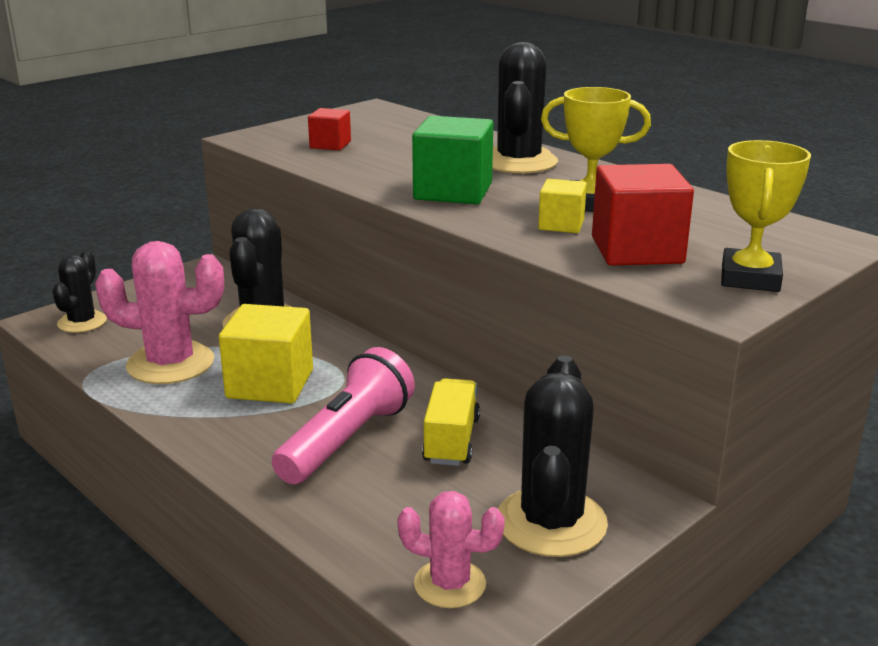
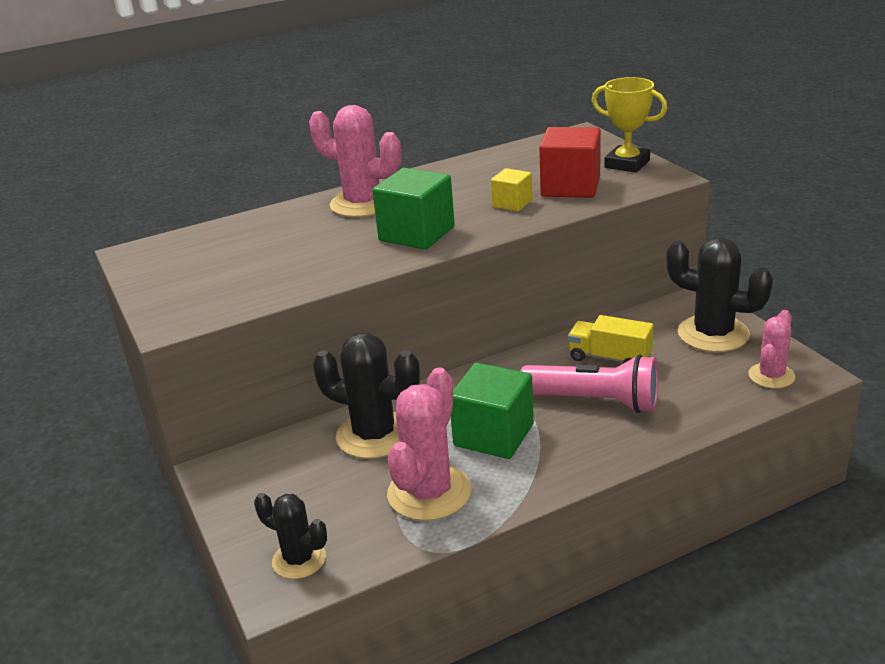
camera: 70 degrees left, 5 degrees up
(270, 384) = (493, 435): yellow cube -> green cube
(330, 145) = (242, 279): red cube -> none
(347, 439) = (595, 401): pink flashlight -> pink flashlight turned 150 degrees clockwise
(518, 162) = (363, 204): black cactus -> pink cactus
(589, 204) = (476, 190): yellow trophy -> none

